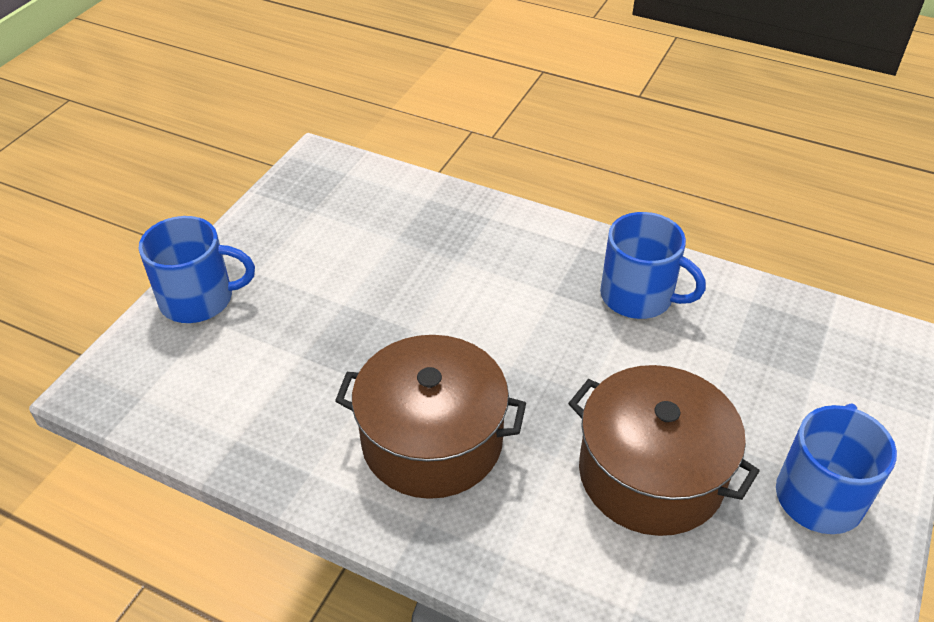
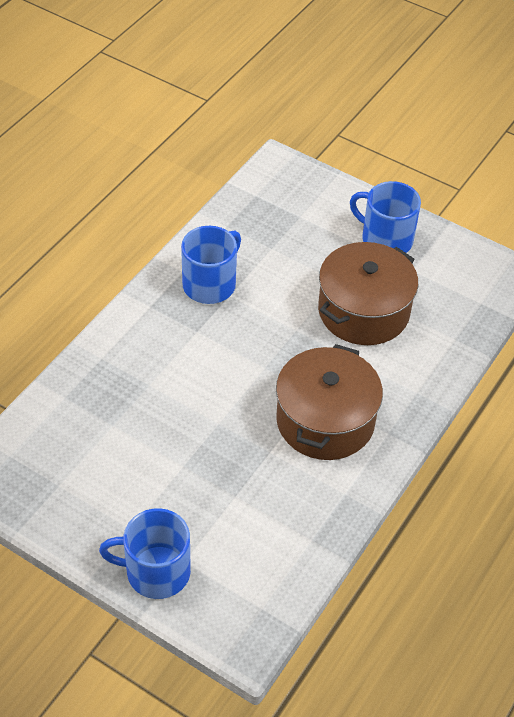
camera: 85 degrees left, 5 degrees up
(199, 299) = (156, 571): blue mug -> blue mug turned 90 degrees counterclockwise

